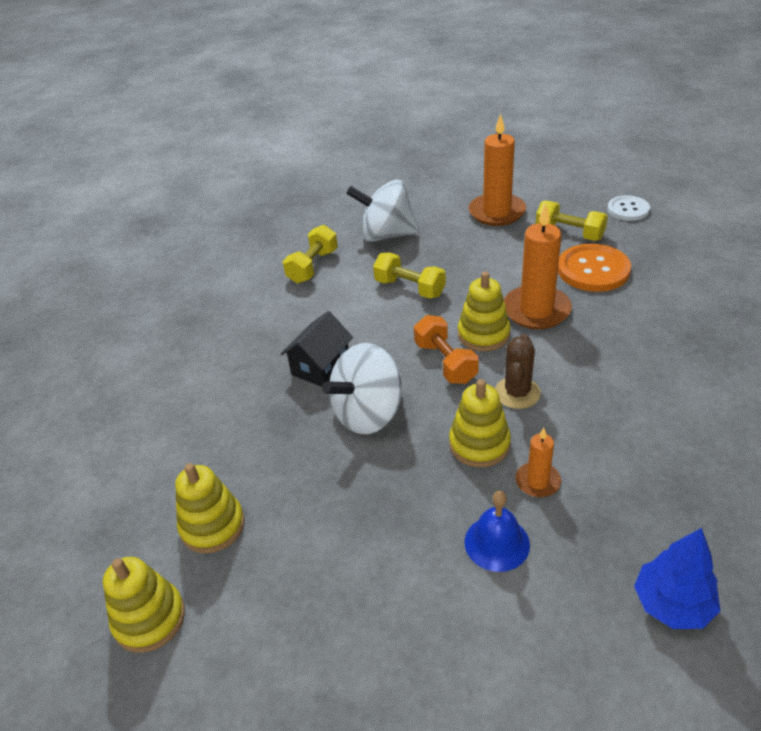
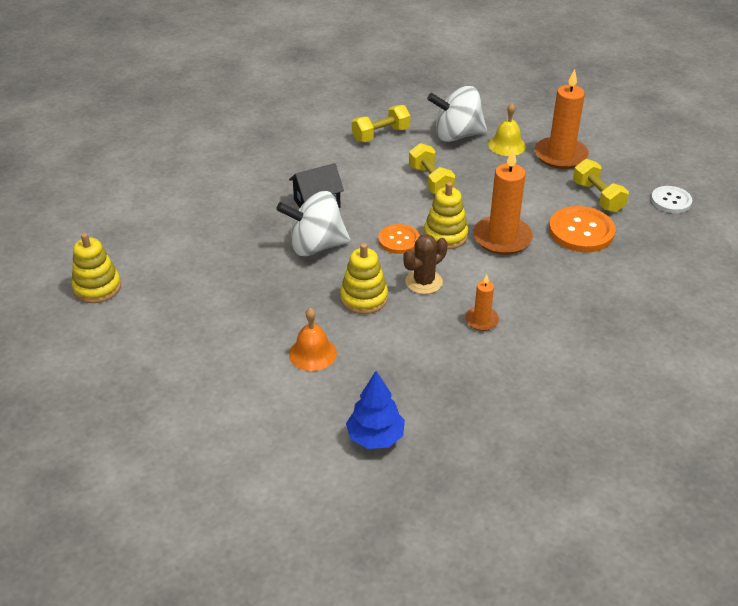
camera: 30 degrees right, 0 degrees up
(212, 526) = (168, 260): yellow stacking toy -> none
(386, 235) = (457, 135): white spinning top -> white spinning top turned 45 degrees counterclockwise
(441, 224) = (507, 145): none -> yellow bell
(445, 362) = (399, 240): orange dumbbell -> orange button
(497, 543) = (312, 353): blue bell -> orange bell
(537, 481) = (375, 336): orange candle -> orange candle (481, 320)

